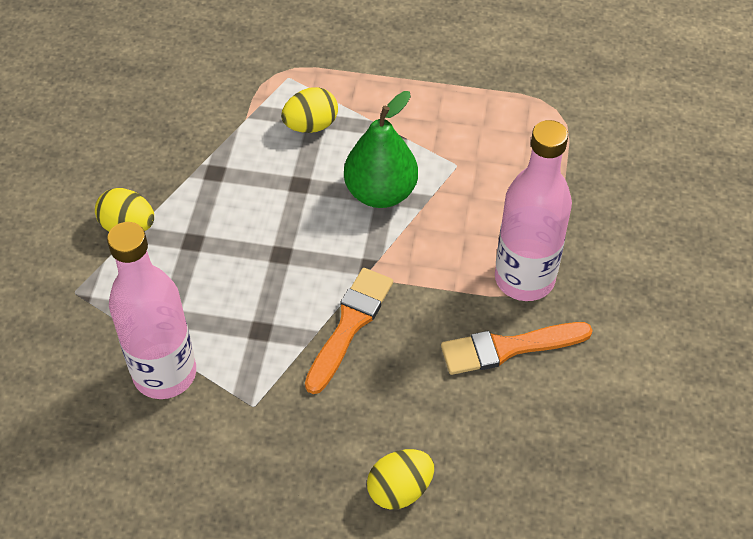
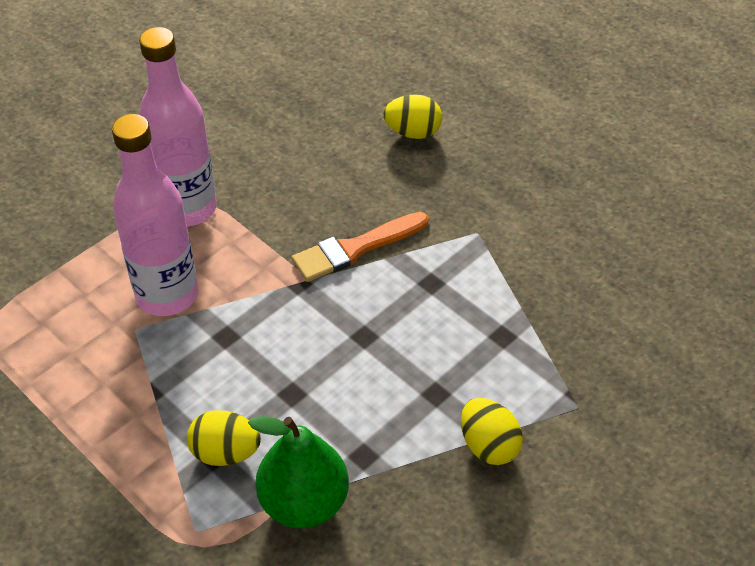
camera: 145 degrees left, 5 degrees down
(165, 373) = (534, 292): pink bottle -> pink bottle (167, 295)
(380, 192) = (227, 342): green pear -> green pear (304, 502)
(508, 348) = (252, 171): orange brush -> none

